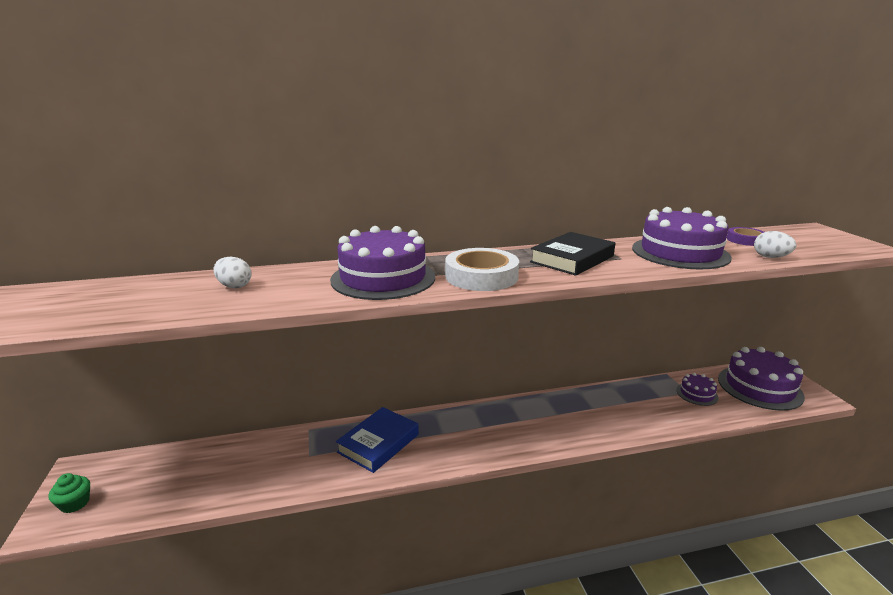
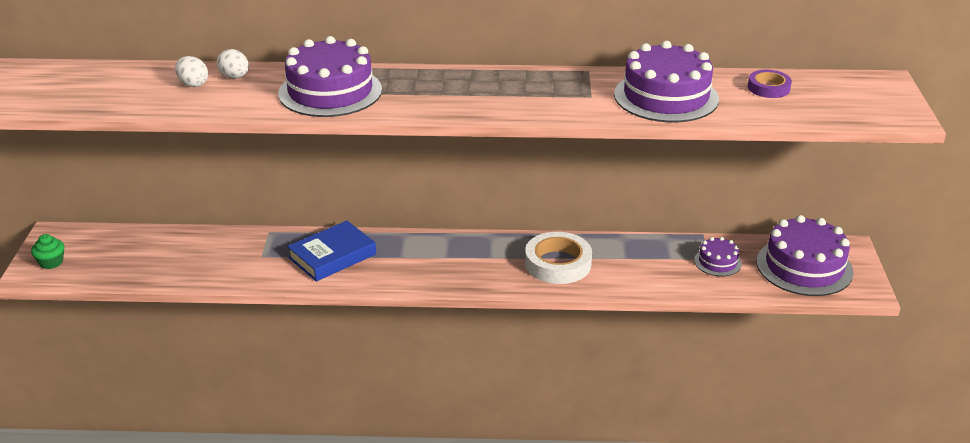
camera: 15 degrees right, 10 degrees up
(481, 276) = (425, 101): white tape -> white tape (558, 263)
(572, 259) = (537, 91): black book -> none
(770, 257) = (760, 116): white egg -> white egg (235, 77)

